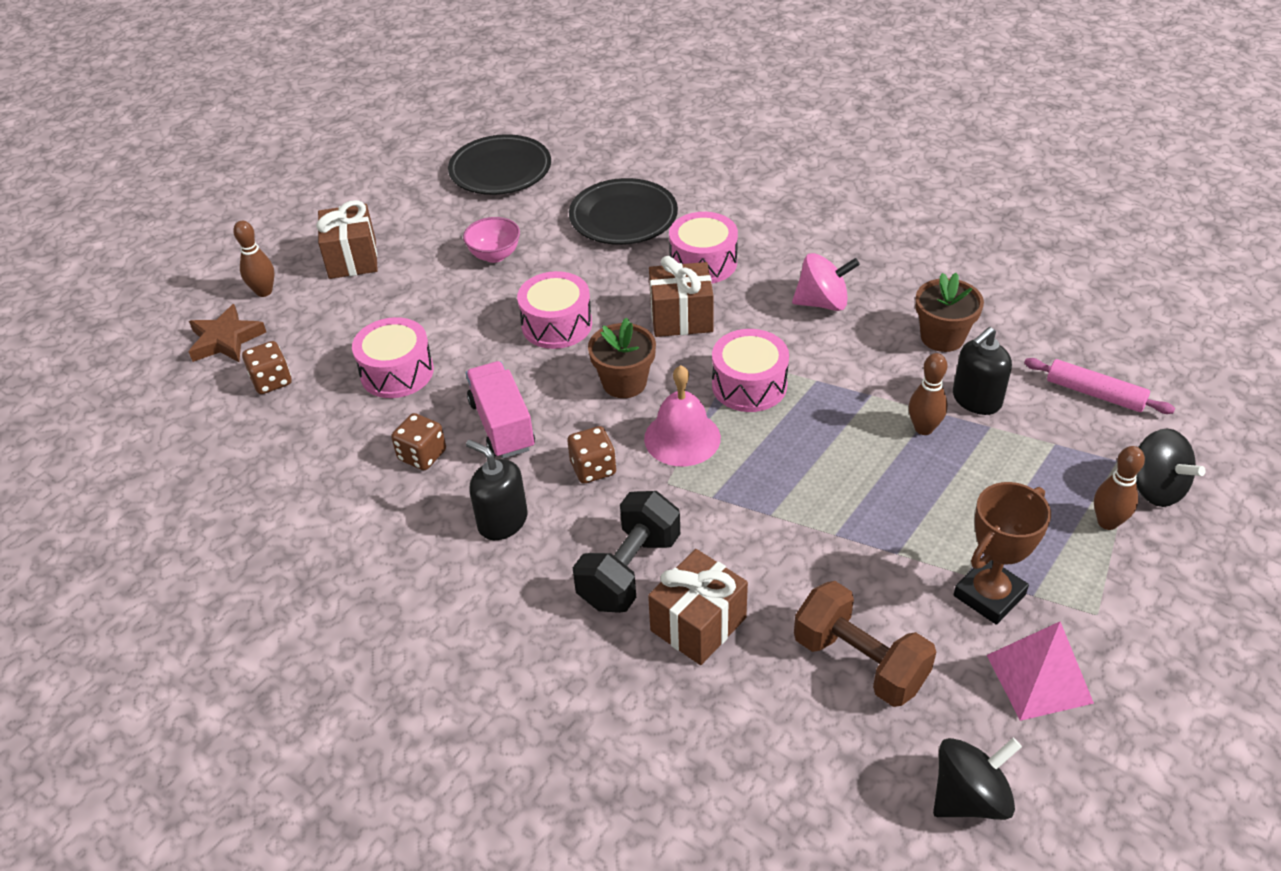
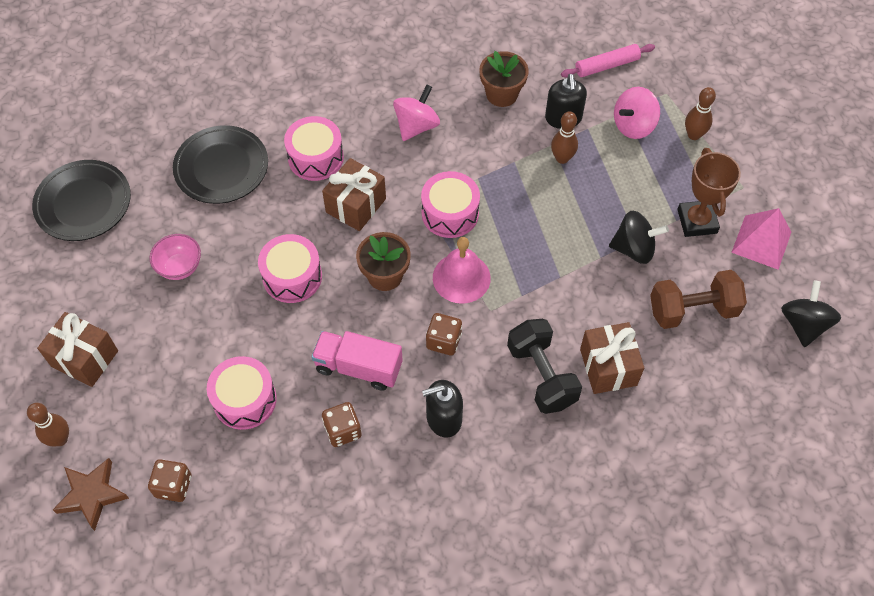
camera: 55 degrees left, 15 degrees up
(1046, 461) = (633, 125): none -> pink spinning top
(1155, 488) = (689, 97): black spinning top -> black spinning top (634, 249)

